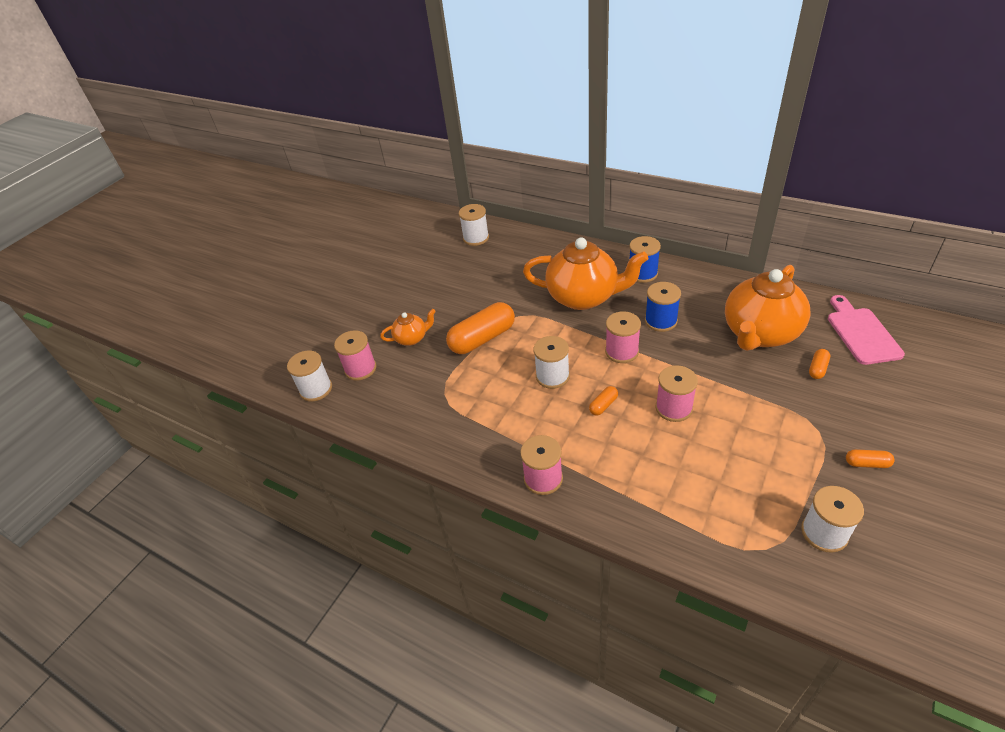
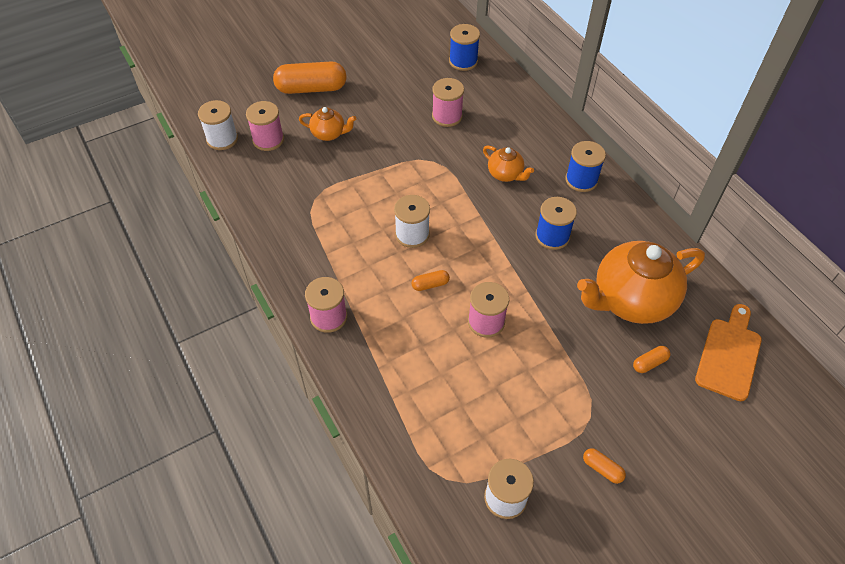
camera: 25 degrees right, 10 degrees up
(476, 238) = (463, 61): white spool -> blue spool
(482, 339) = (385, 166): orange capsule -> orange capsule (311, 88)
(583, 297) = (505, 174): orange teapot -> orange teapot, size x0.48
(622, 351) = (490, 245): pink spool -> pink spool (447, 116)
(861, 333) = (729, 355): pink cutting board -> orange cutting board

